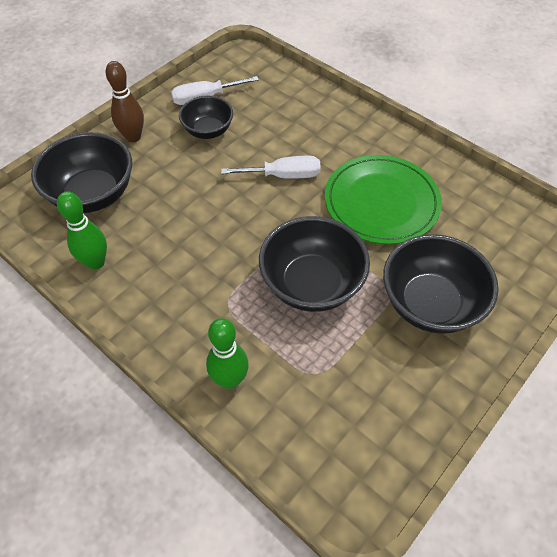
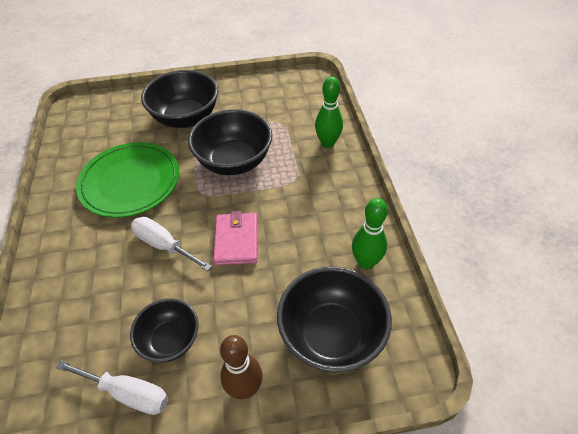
camera: 140 degrees left, 5 degrees down
(227, 213) = (236, 240): none -> pink wallet

